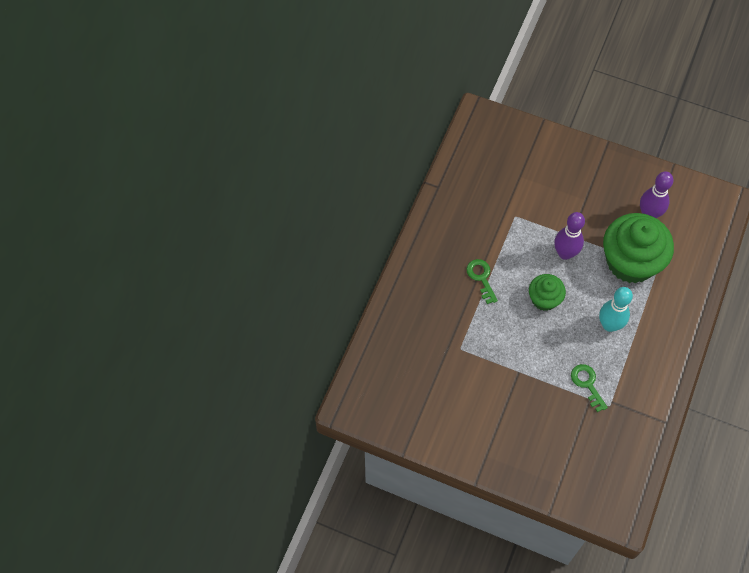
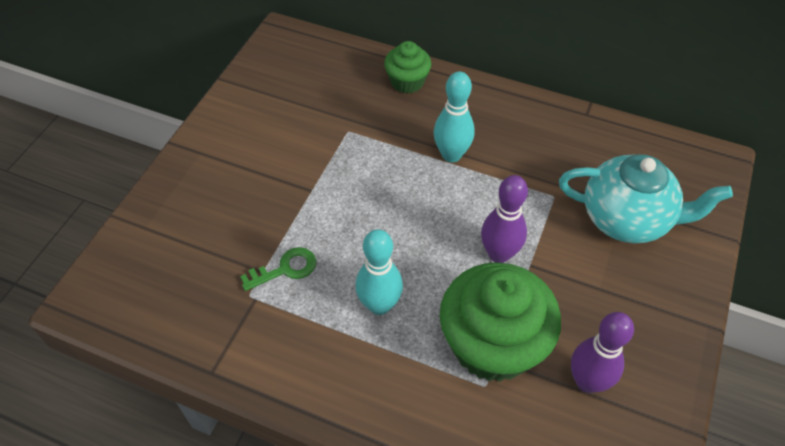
camera: 90 degrees right, 10 degrees down
(481, 278) = (451, 155): green key -> turquoise bowling pin
(532, 176) = (627, 219): none -> turquoise teapot
(544, 299) = (421, 224): green cupcake -> green cupcake (407, 82)

